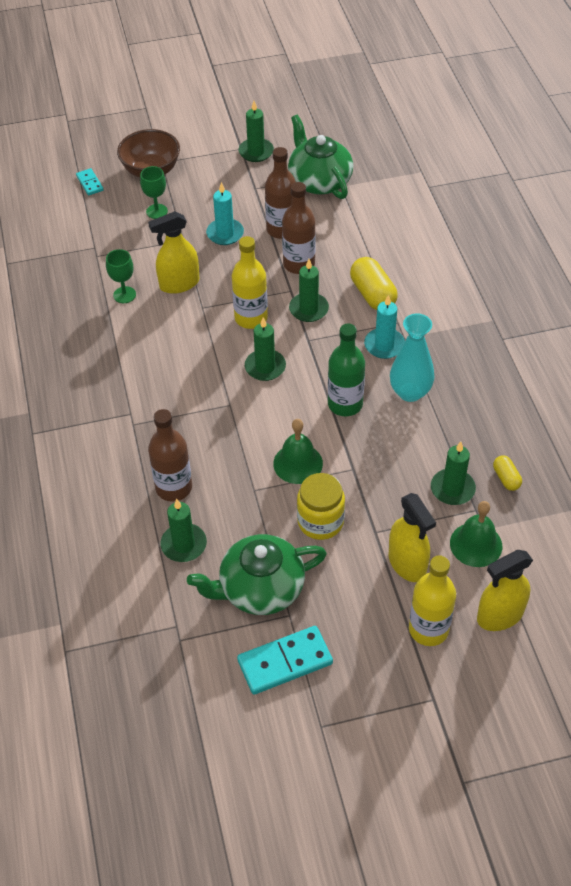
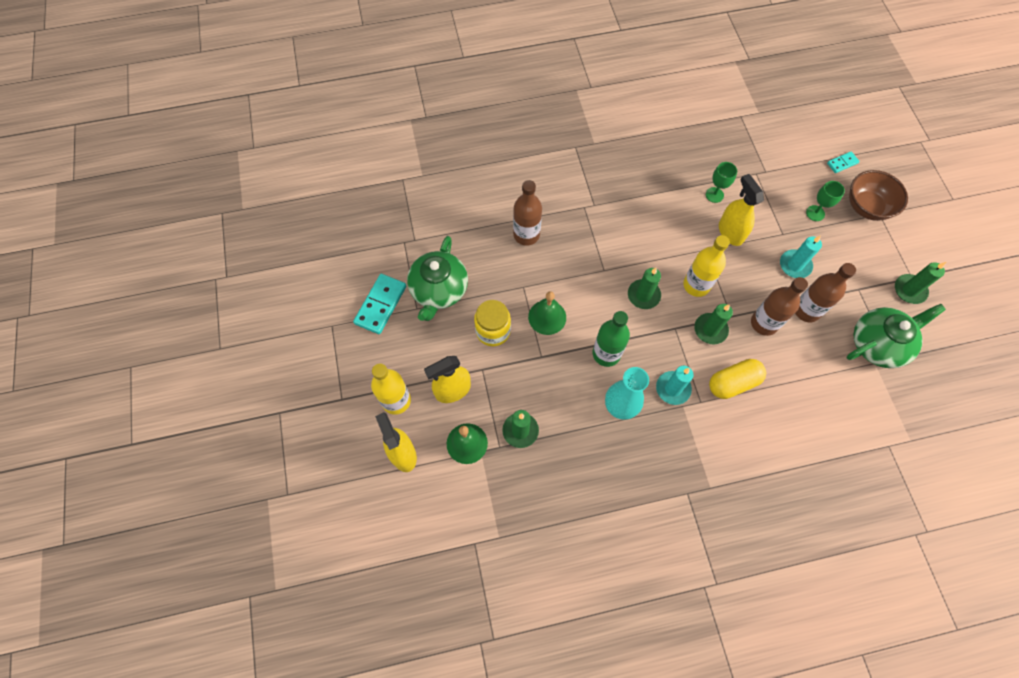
camera: 90 degrees right, 15 degrees up
(184, 544) = (478, 242): green candle -> none
(260, 588) = (439, 290): green teapot -> green teapot turned 150 degrees counterclockwise
(285, 662) = (380, 305): turquoise domino -> turquoise domino turned 45 degrees clockwise
(506, 478) = (530, 475): yellow capsule -> none

